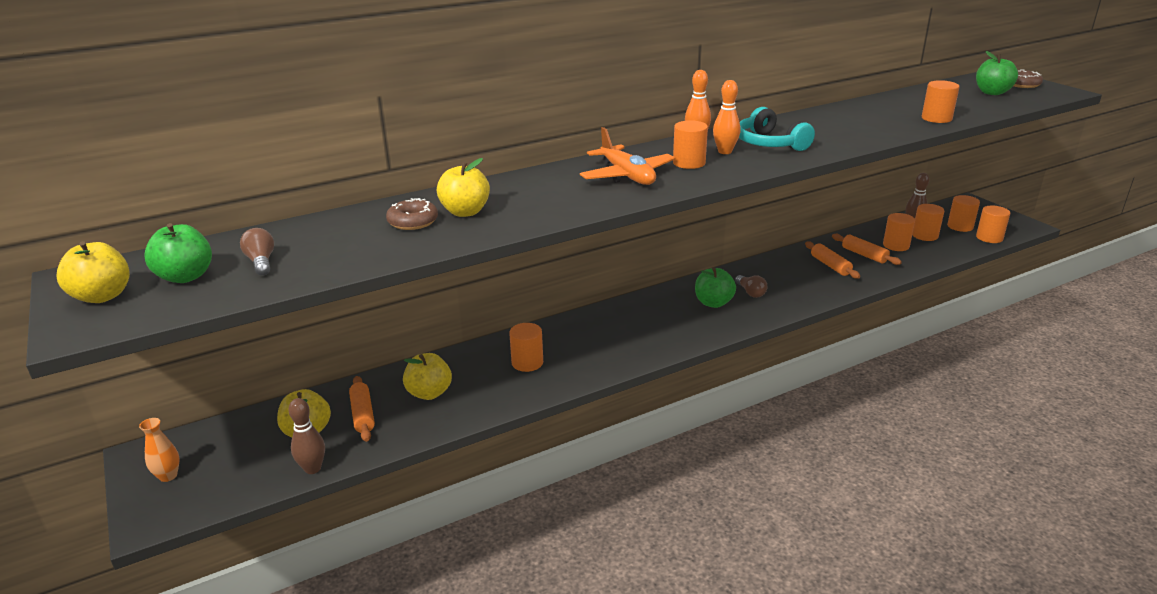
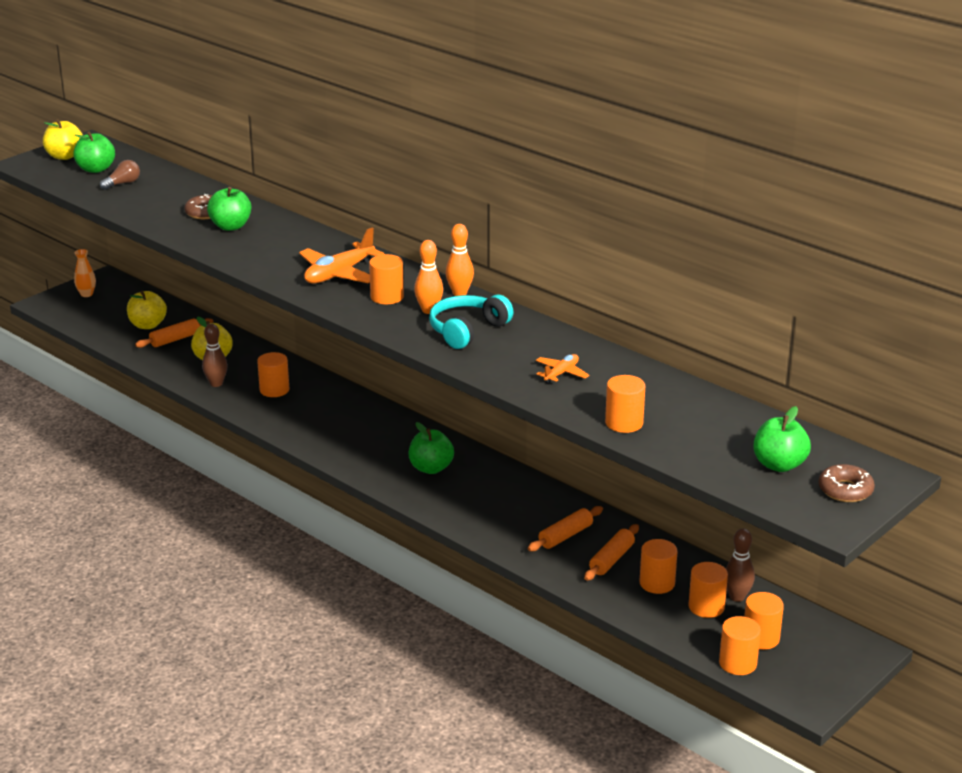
camera: 70 degrees right, 0 degrees up
(313, 468) = (107, 339): brown bowling pin -> brown bowling pin (216, 383)
(465, 212) = (230, 226): yellow apple -> green apple
(750, 292) = (466, 488): brown light bulb -> none
(855, 125) = (561, 373): none -> orange plane

